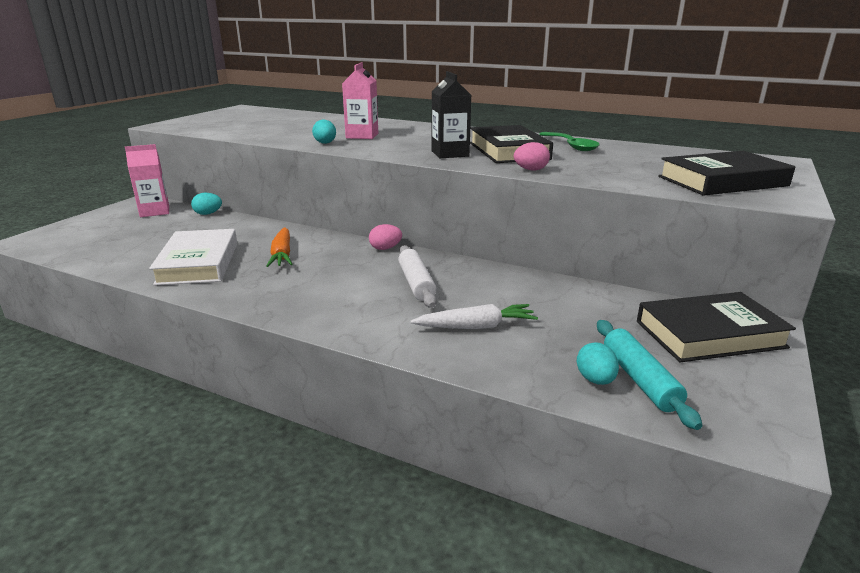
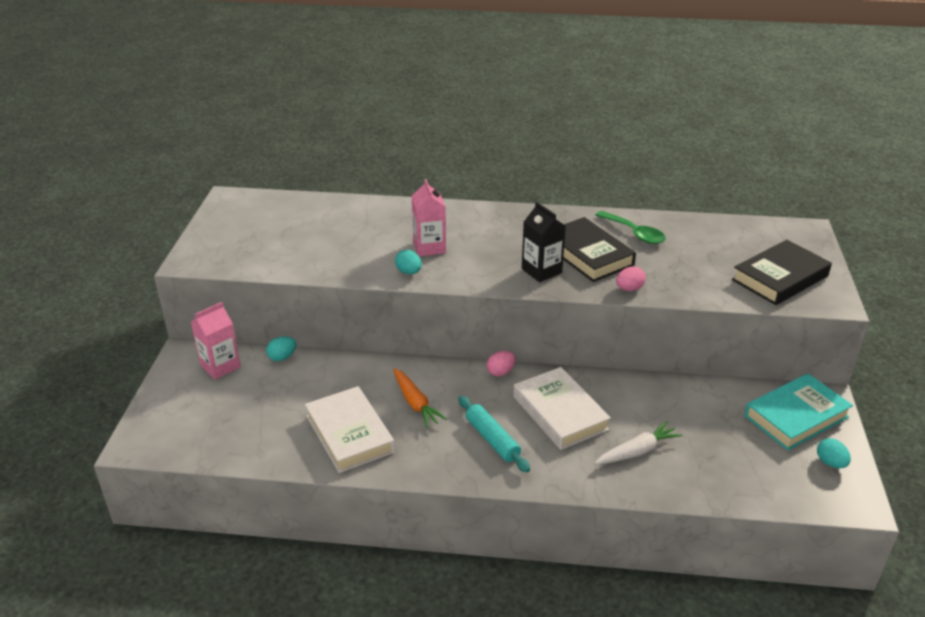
camera: 20 degrees left, 10 degrees up
(416, 283) = (560, 413): white rolling pin -> white book
(595, 380) = (743, 482): turquoise egg -> turquoise egg (830, 463)
(639, 380) = (770, 474): turquoise rolling pin -> turquoise rolling pin (492, 439)
(709, 334) = (796, 416): black book -> turquoise book

